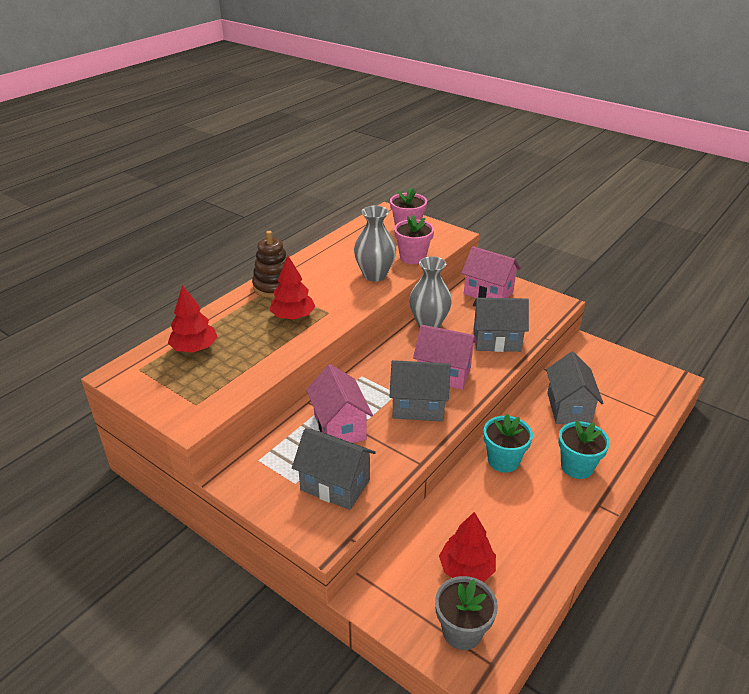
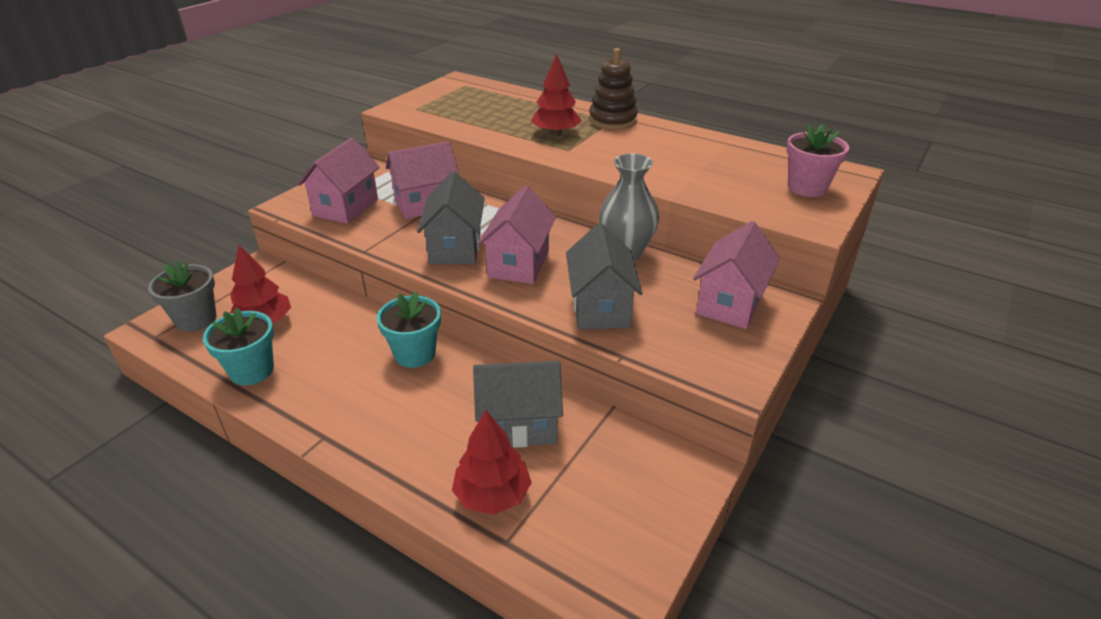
camera: 85 degrees right, 0 degrees up
(194, 348) = (495, 99): red tree -> red tree (492, 495)
(335, 485) = (346, 207): grey house -> pink house
(375, 275) = (661, 170): grey vase -> none
(413, 257) = (722, 193): pink flower pot -> none
(577, 467) = (396, 422): turquoise flower pot -> turquoise flower pot (252, 371)

